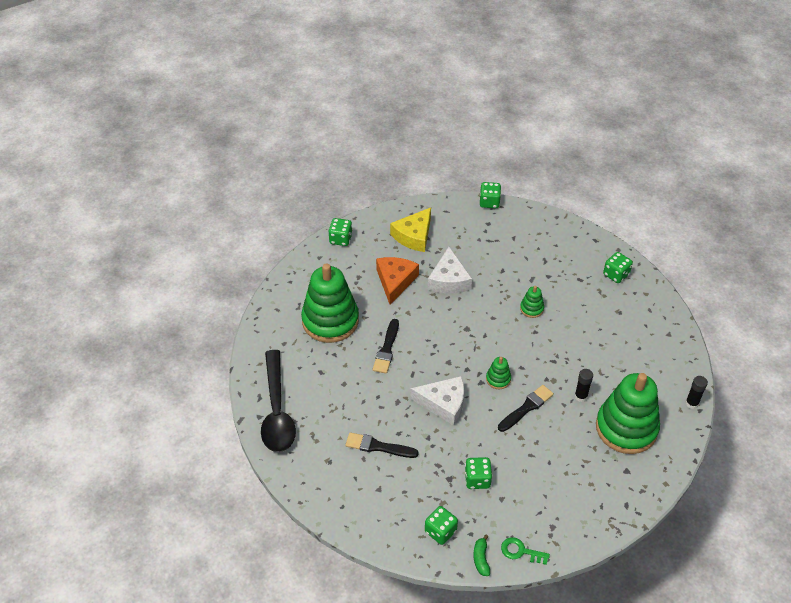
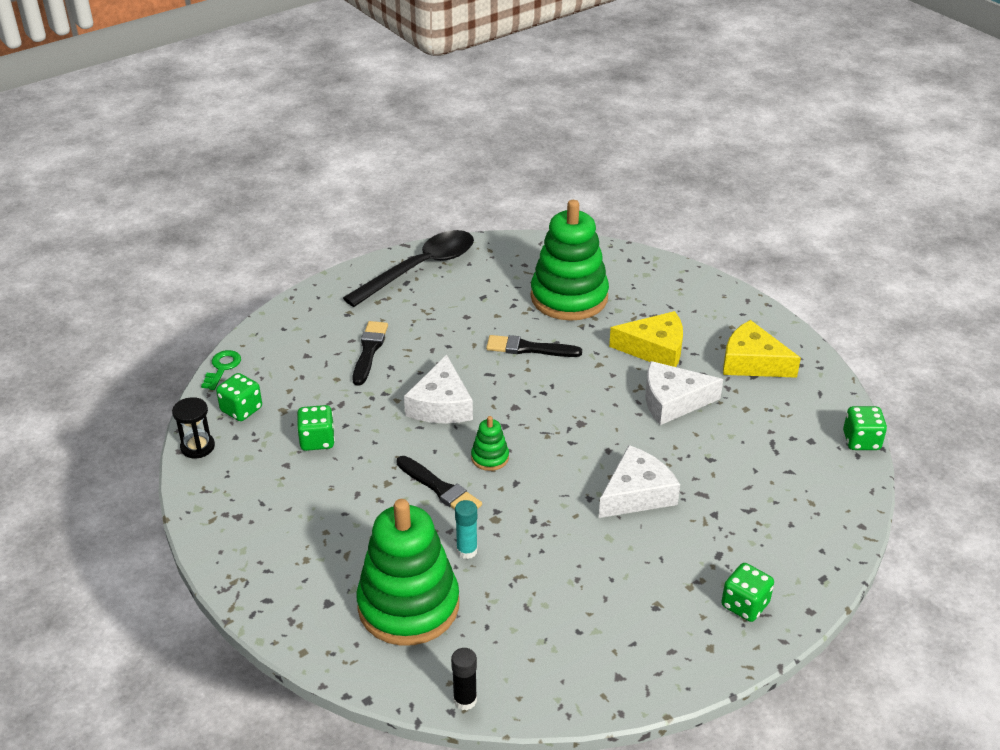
camera: 85 degrees right, 10 degrees down
(277, 411) = (420, 269): black spoon -> black spoon turned 150 degrees clockwise
(340, 239) = (720, 295): green dice -> none
(395, 281) = (654, 349): orange cheese -> yellow cheese
(481, 559) = (197, 447): green banana -> black hourglass
(520, 551) = (203, 484): green key -> green key (222, 368)
(531, 309) = (636, 493): green stacking toy -> white cheese
(581, 396) = (467, 551): black glue stick -> turquoise glue stick

